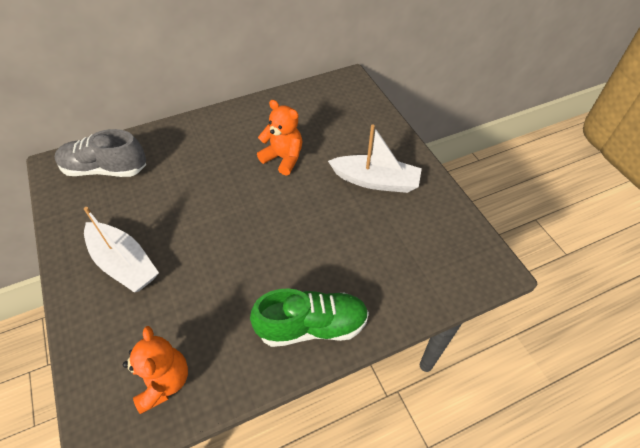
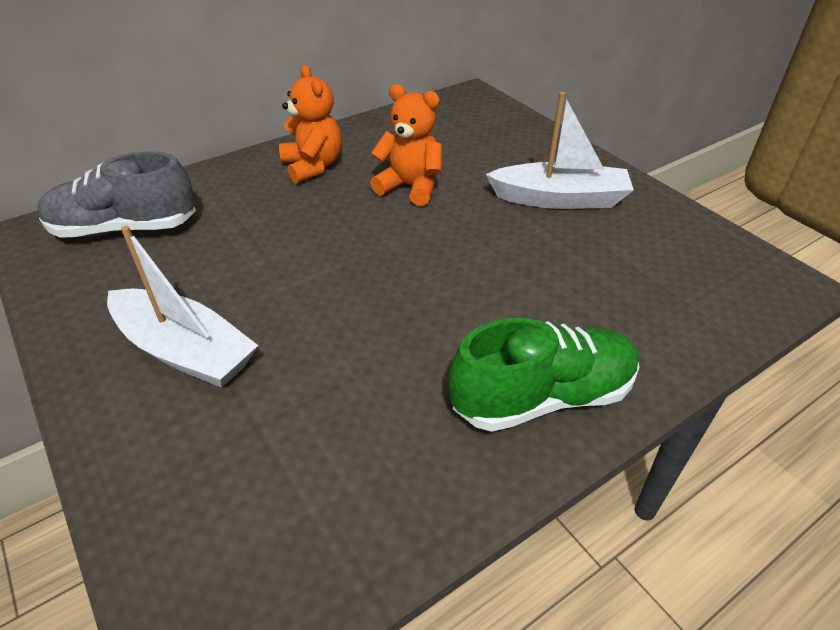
camera: 10 degrees left, 10 degrees down
(163, 381) = (305, 525): orange teddy bear -> orange teddy bear (313, 166)

